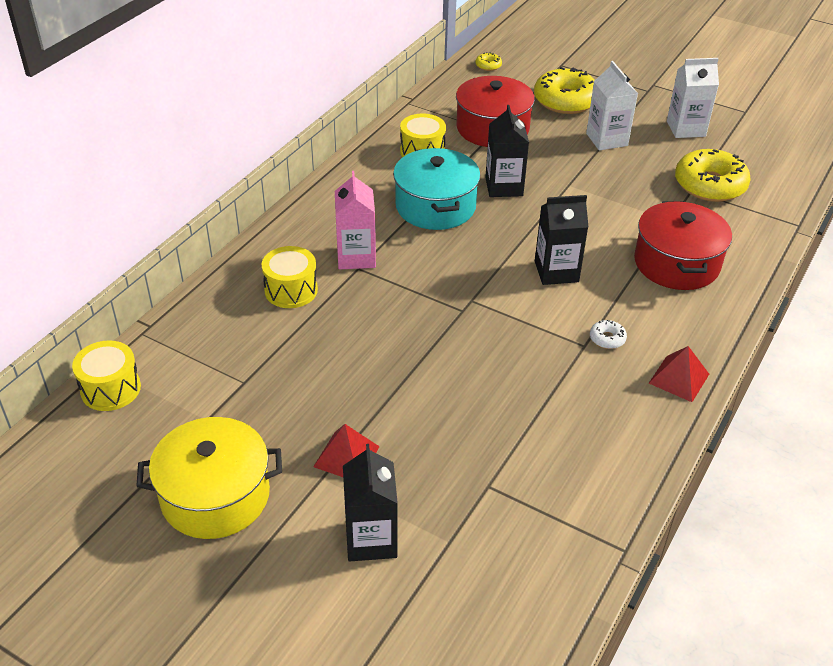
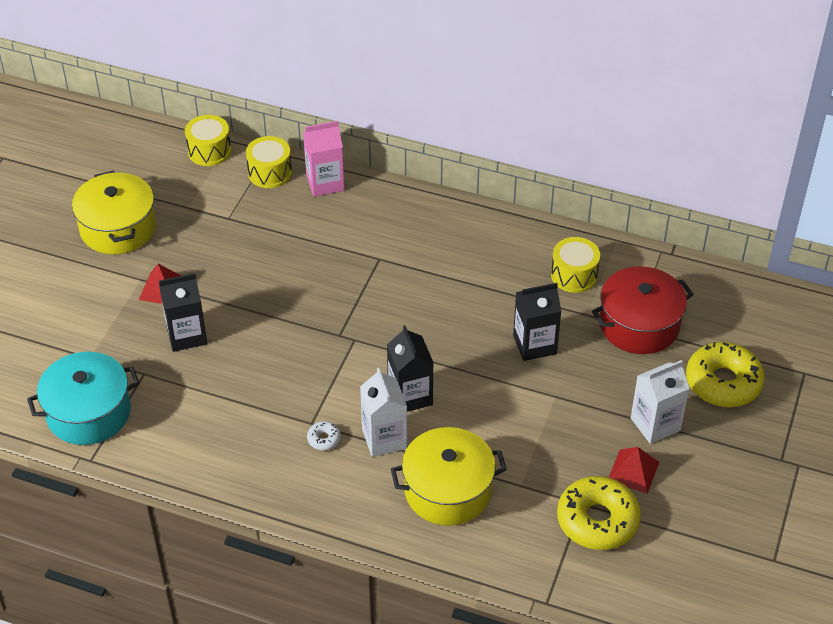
camera: 80 degrees right, 5 degrees up
(291, 290) = (339, 222): yellow drum -> yellow drum (270, 172)
(356, 257) = (394, 255): pink carton -> pink carton (325, 183)
(371, 539) = (88, 315): black carton -> black carton (186, 335)
(435, 206) = (485, 297): turquoise pot -> turquoise pot (88, 412)
(488, 66) = (770, 307): yellow donut -> none
(676, 263) = (448, 490): red pot -> yellow pot
(679, 378) = (282, 493): red pyramid -> red pyramid (633, 471)
(686, 129) = (708, 498): white carton -> white carton (384, 438)

